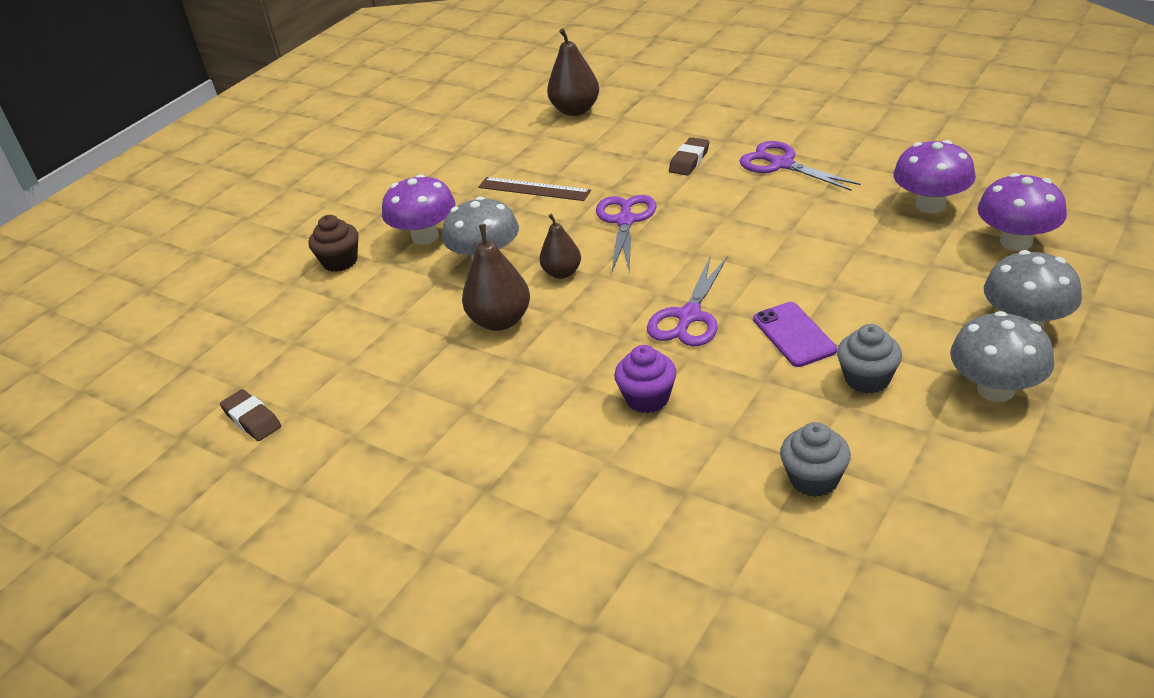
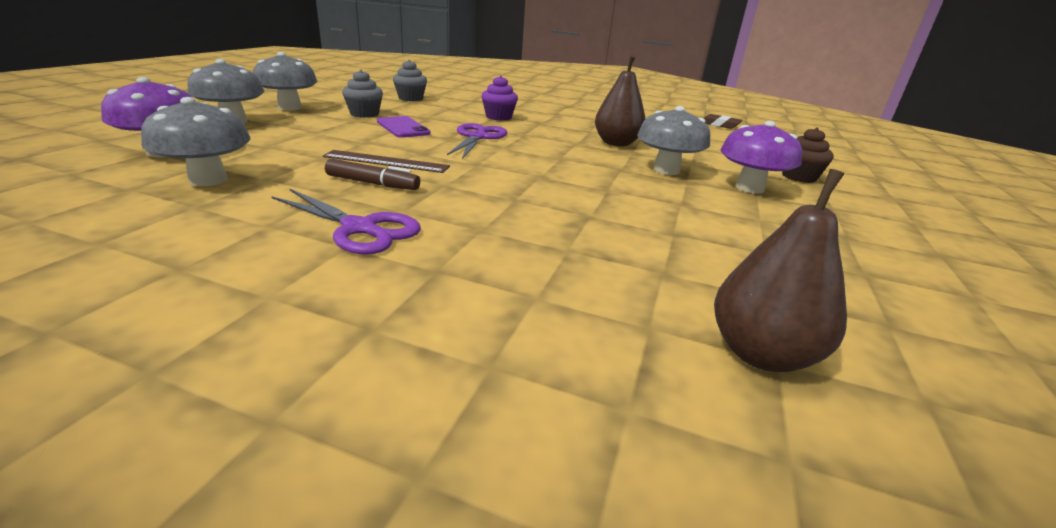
camera: 160 degrees right, 10 degrees down
(534, 189) = (685, 220): brown ruler -> brown ruler (386, 161)
(562, 273) = (590, 160): brown pear -> none
(625, 221) = (553, 187): purple scissors -> none
(689, 160) = (494, 241): brown eraser -> none
(790, 212) = (372, 183): none -> brown marker
(930, 204) = (208, 180): purple mushroom -> grey mushroom

